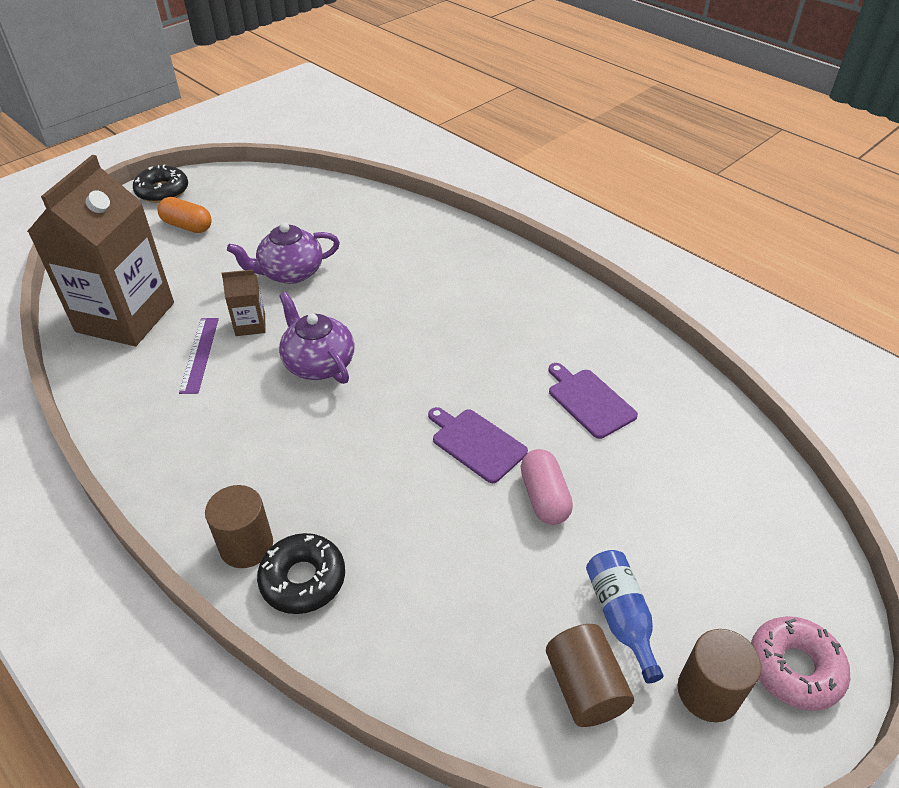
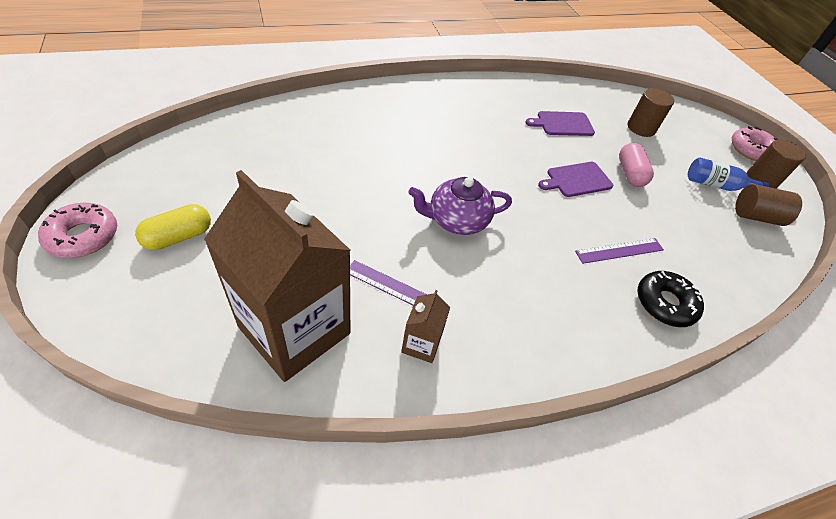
camera: 70 degrees left, 5 degrees up
(162, 191) = (83, 236): black donut -> pink donut
(187, 226) = (178, 237): orange capsule -> yellow capsule
(246, 545) = (627, 325): brown cylinder -> brown cylinder (641, 128)
(250, 325) = (379, 243): brown carton -> brown carton (421, 344)
(290, 273) = (327, 195): purple teapot -> none
(369, 515) = (619, 251): none -> purple ruler
(544, 497) = (630, 173): pink capsule -> pink capsule turned 75 degrees clockwise

